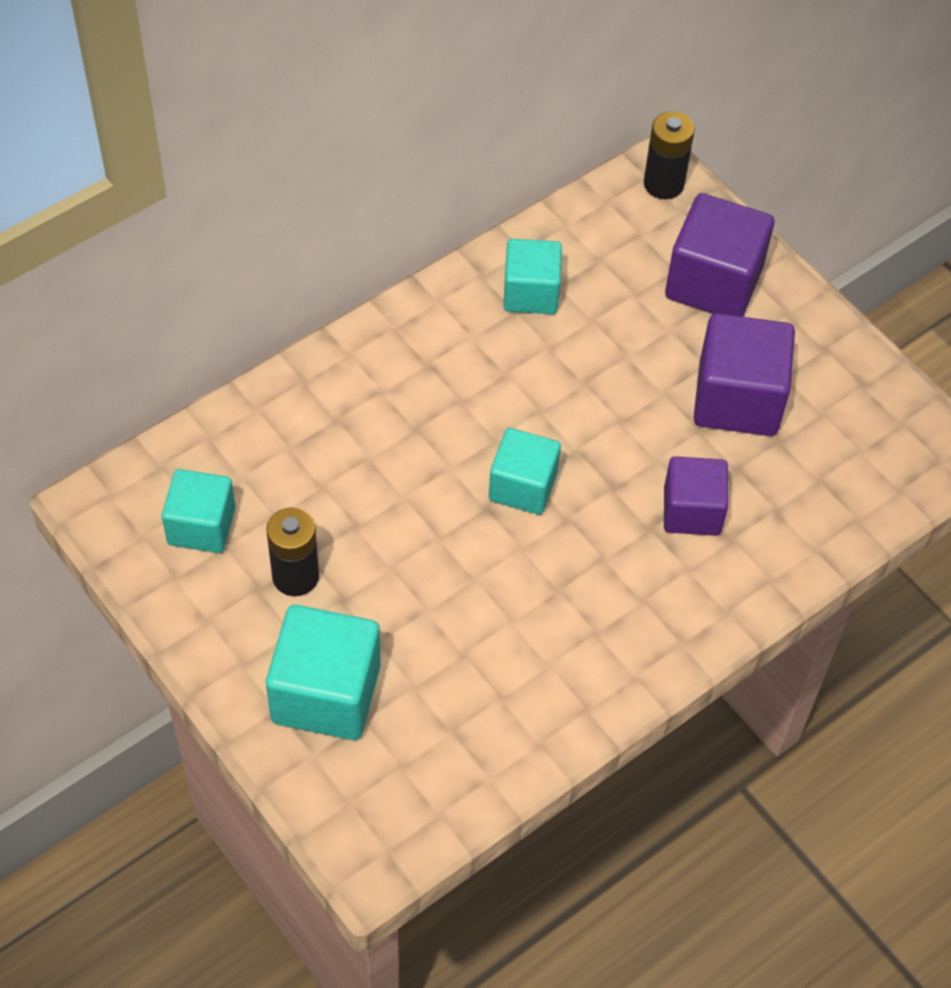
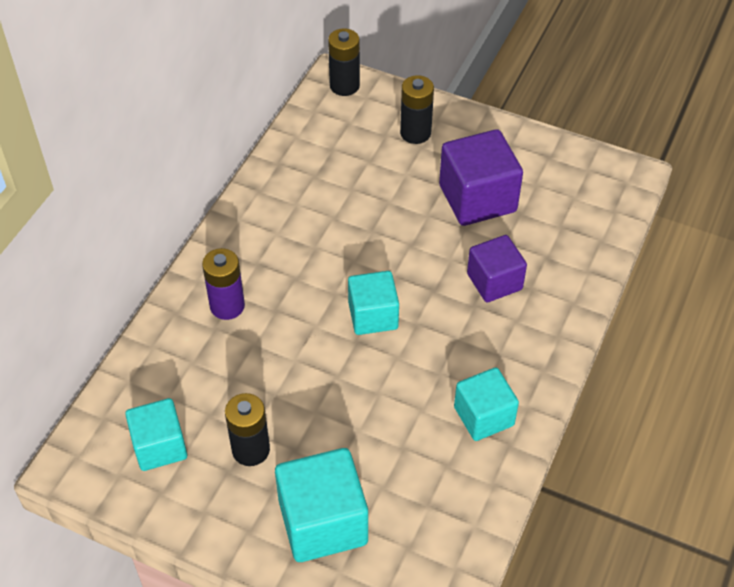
camera: 25 degrees left, 5 degrees down
(364, 399) = (227, 306): none -> purple battery
(531, 293) = (300, 188): turquoise cube -> turquoise cube (483, 416)
(713, 282) = (415, 133): purple cube -> black battery

